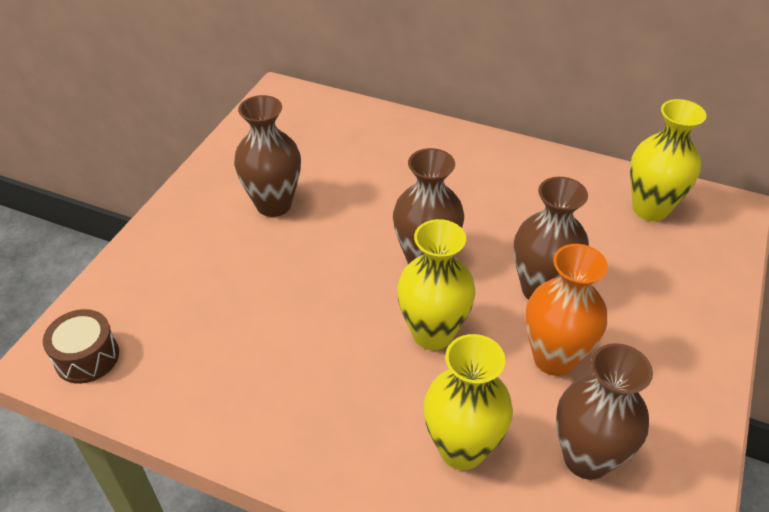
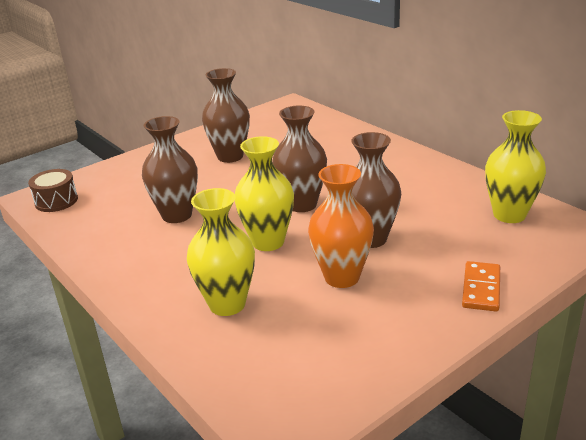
camera: 30 degrees right, 15 degrees down
(586, 458) = (310, 336): brown vase -> brown vase (177, 215)
(698, 323) = (481, 289): none -> orange domino

